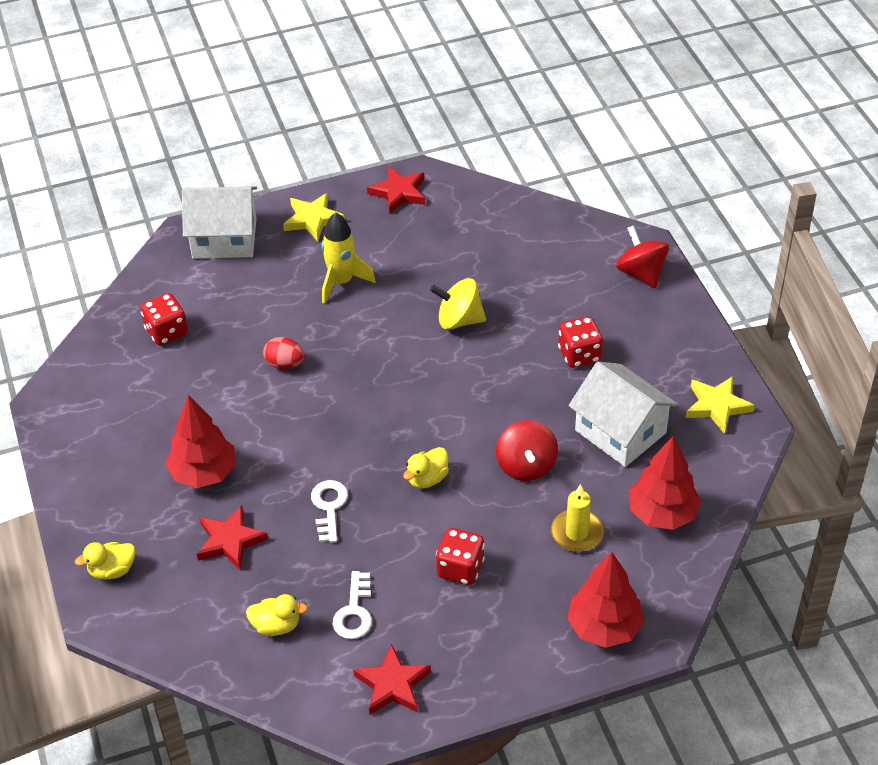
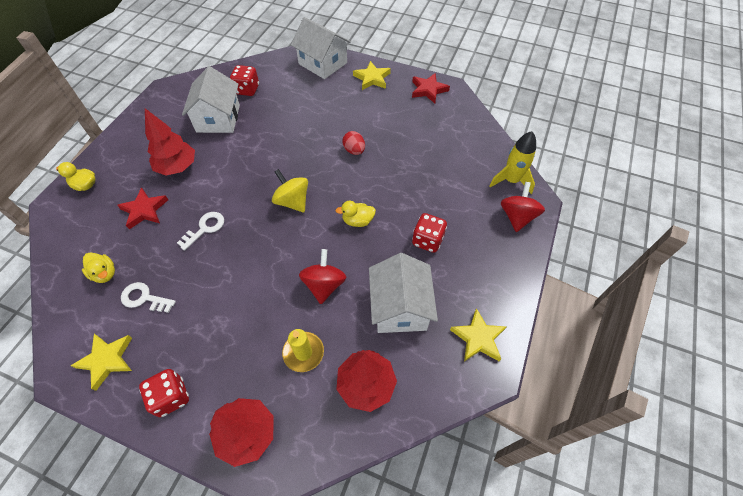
camera: 40 degrees right, 10 degrees up
(176, 388) = (218, 118): none -> white house
(285, 364) = (276, 139): red egg -> red egg (354, 150)
(341, 282) = (349, 116): yellow rocket -> yellow rocket (511, 181)
(354, 612) = (144, 298): white key -> white key turned 60 degrees clockwise
(392, 684) = (107, 360): red star -> yellow star
(427, 479) = (267, 251): yellow duck -> yellow duck (358, 221)
(459, 320) = (384, 174): yellow spinning top -> yellow spinning top (293, 201)
(460, 568) = (220, 319): red dice -> red dice (171, 397)
(526, 466) = (324, 285): red spinning top -> red spinning top turned 150 degrees clockwise

